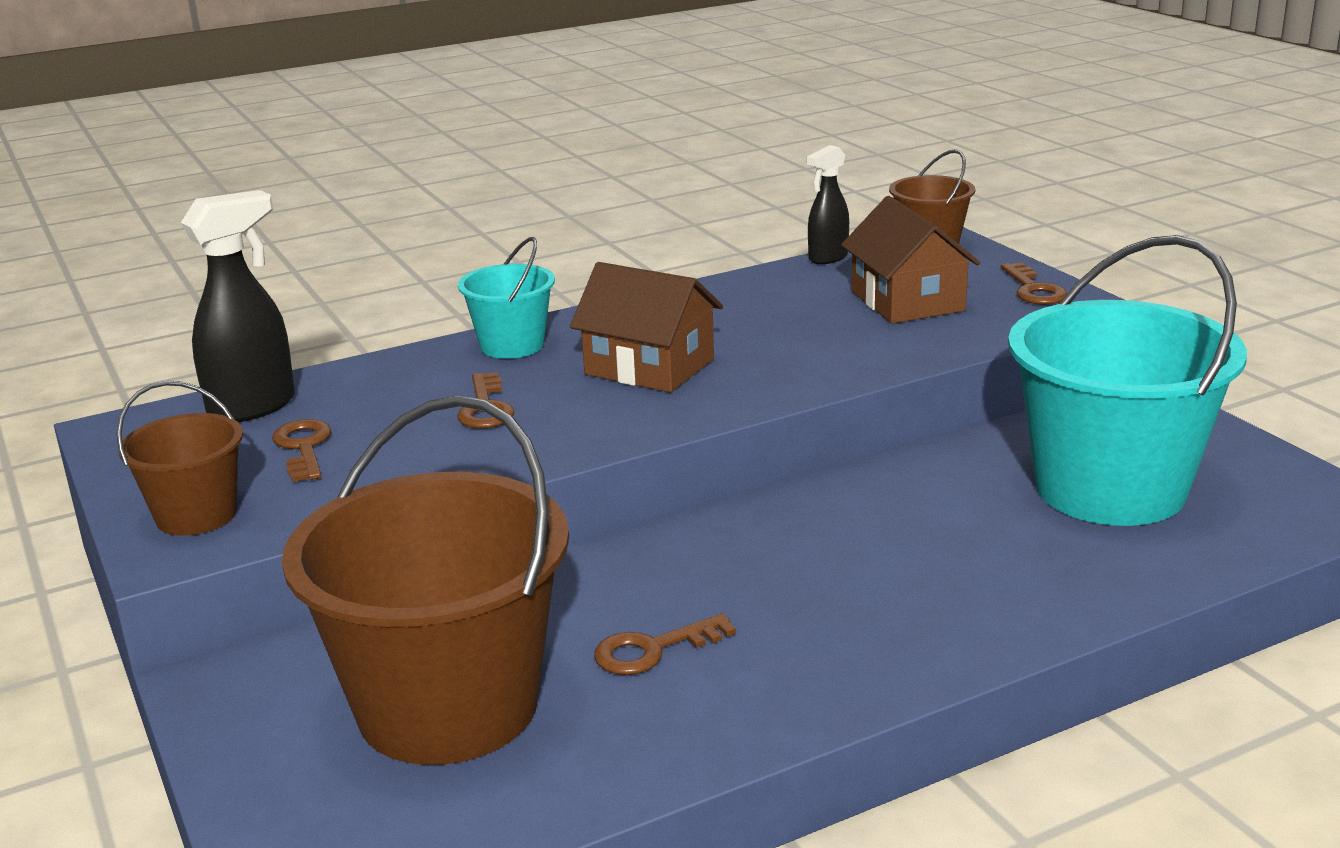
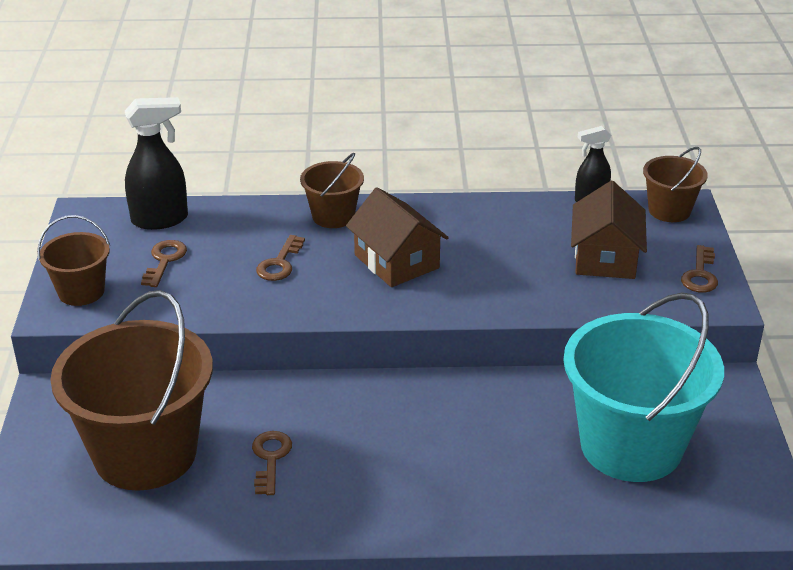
camera: 25 degrees right, 10 degrees up
(512, 345) = (333, 216): turquoise bucket -> brown bucket
(653, 650) = (270, 458): brown key -> brown key turned 90 degrees clockwise

